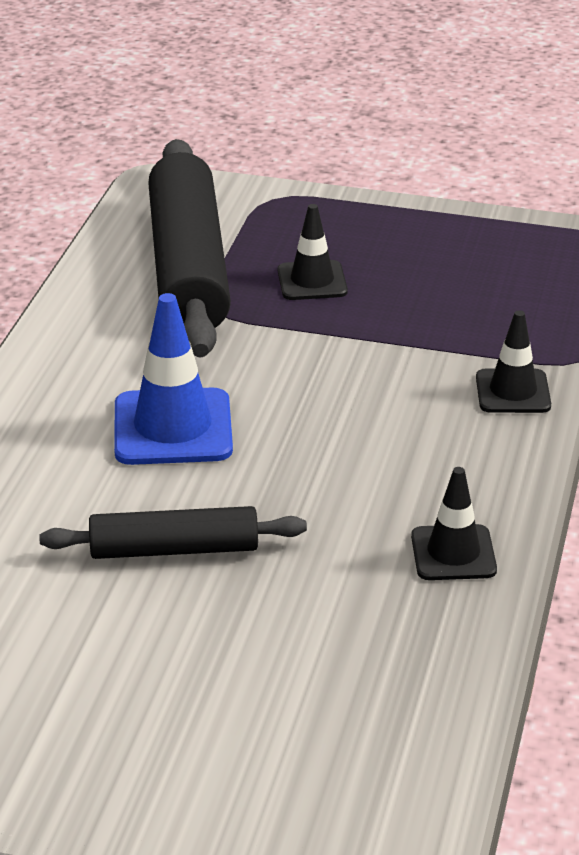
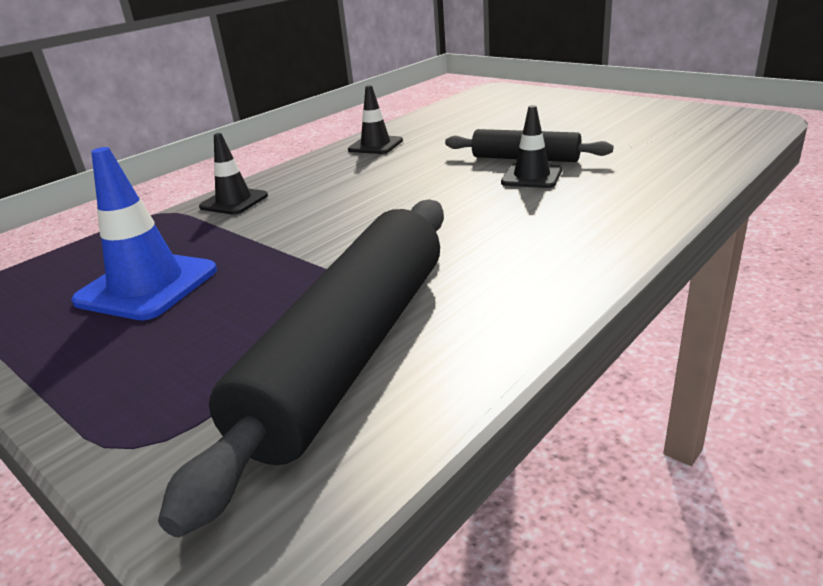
camera: 150 degrees left, 5 degrees down
(173, 428) = (484, 211): blue traffic cone -> blue traffic cone (147, 286)
(312, 281) = (248, 307): black traffic cone -> black traffic cone (531, 176)

